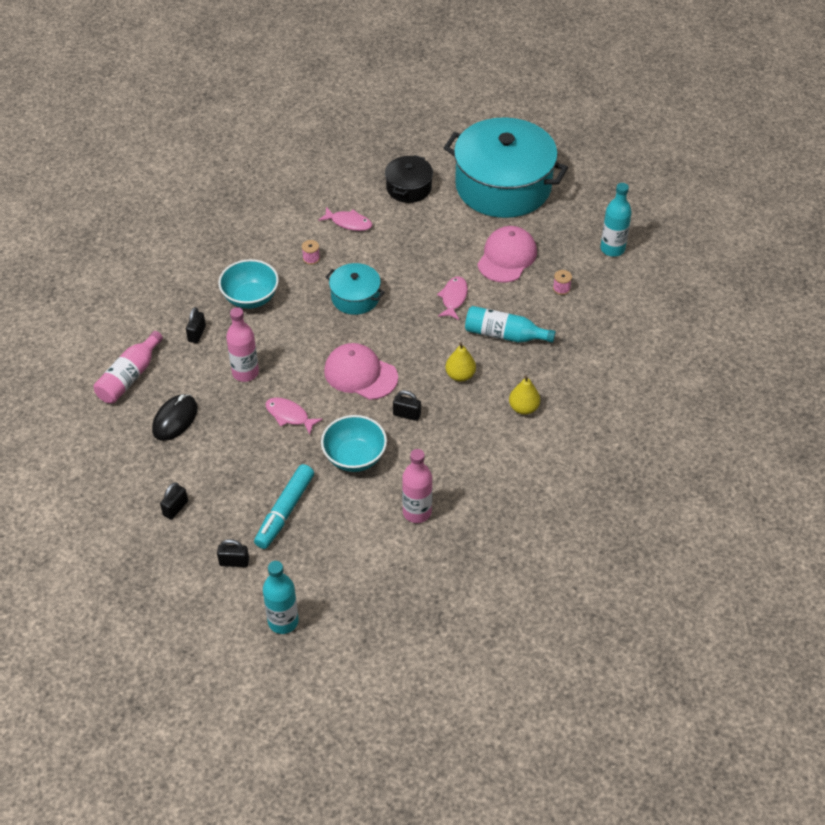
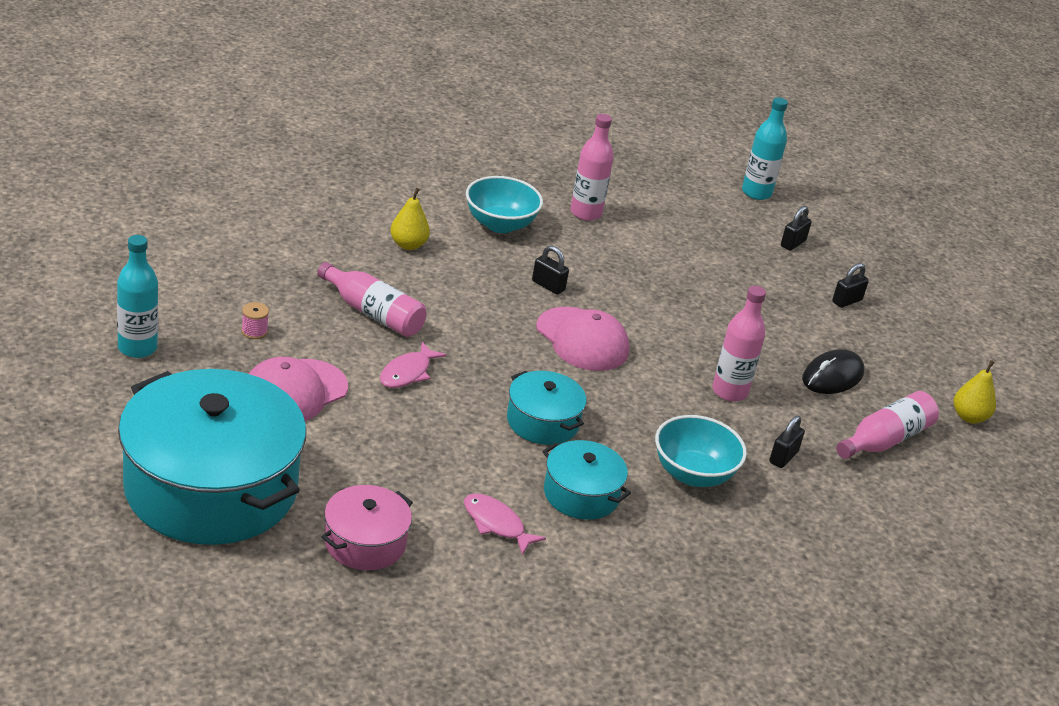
camera: 165 degrees left, 15 degrees down
(234, 562) = (793, 243): black padlock -> black padlock turned 75 degrees counterclockwise
(285, 511) = (726, 259): turquoise marker -> none
(289, 415) = (689, 332): pink fish -> none
(311, 258) = (581, 494): pink spool -> turquoise pot
(354, 457) = (629, 273): turquoise bowl -> turquoise bowl (500, 224)
(409, 188) = (365, 542): black pot -> pink pot
(460, 375) = (459, 296): yellow pear -> yellow pear (969, 417)
(504, 335) = (373, 313): turquoise bottle -> pink bottle

